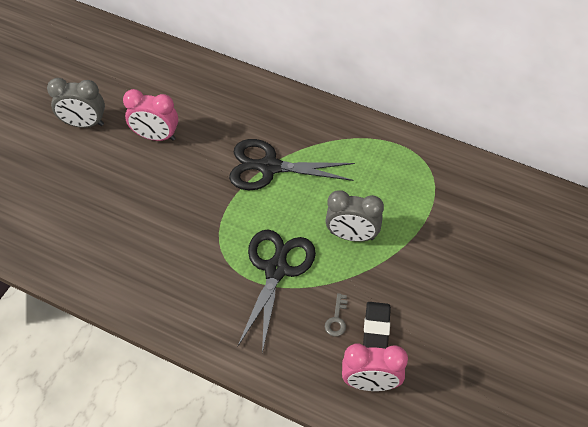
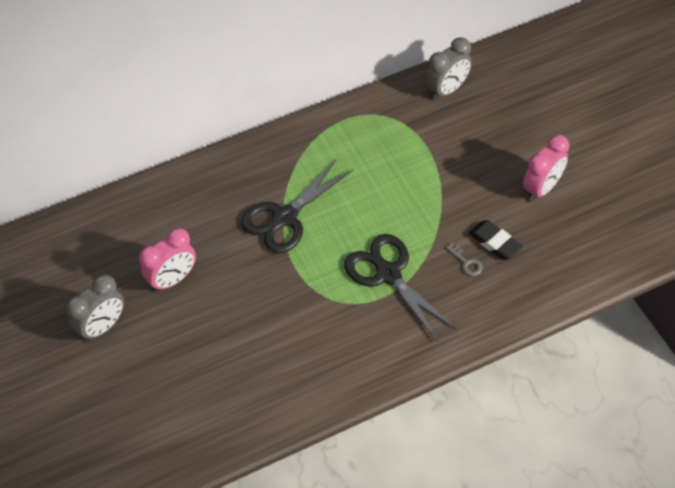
camera: 50 degrees left, 0 degrees up
(352, 235) = (401, 205): grey clock -> grey clock (447, 90)
(370, 383) = (536, 275): pink clock -> pink clock (541, 188)

